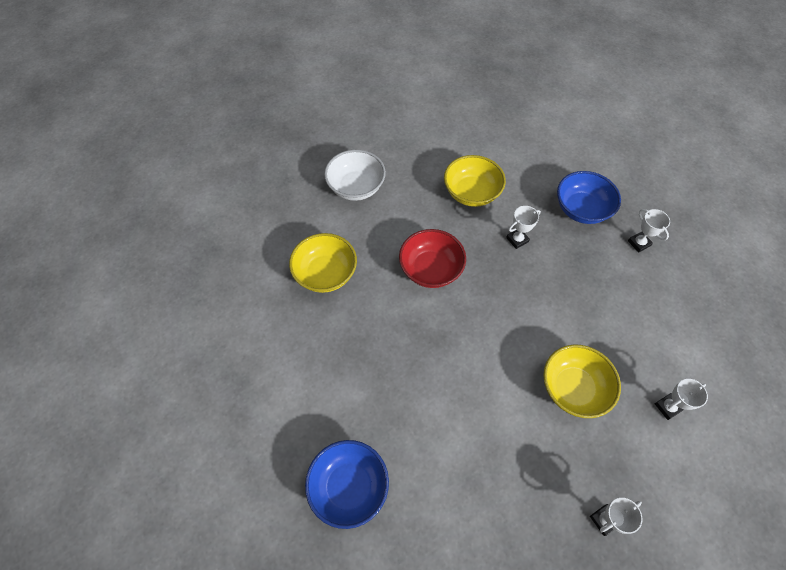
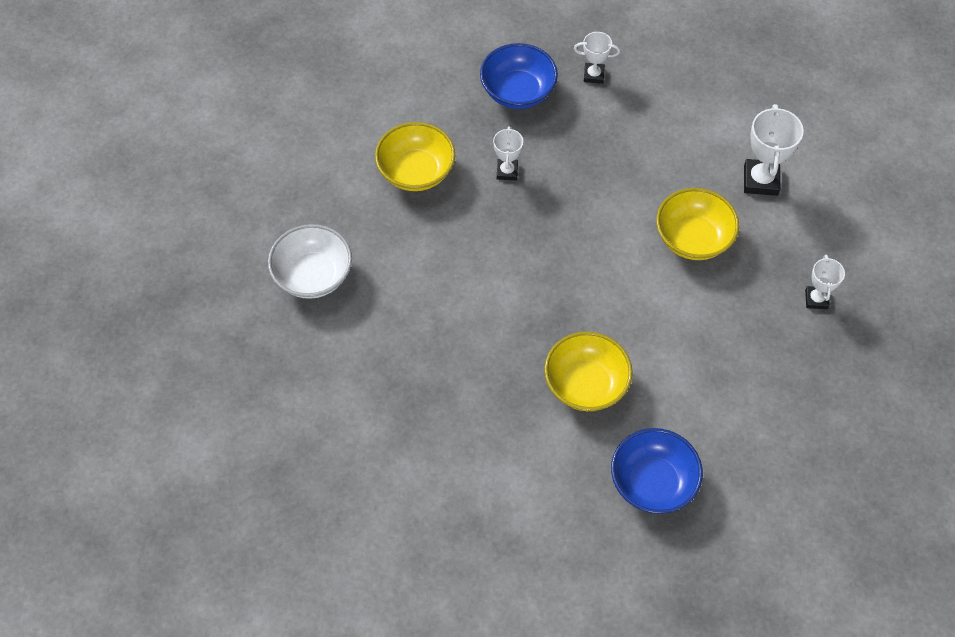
camera: 55 degrees left, 0 degrees up
(325, 273) = (404, 372): yellow bowl -> yellow bowl (586, 384)
(431, 269) = (479, 271): red bowl -> none
(667, 407) = (760, 180): white trophy -> white trophy, size x1.66

